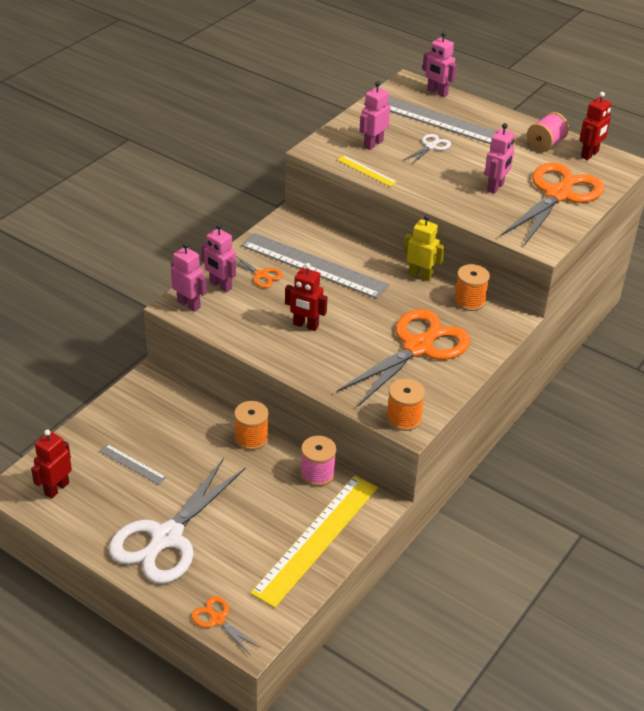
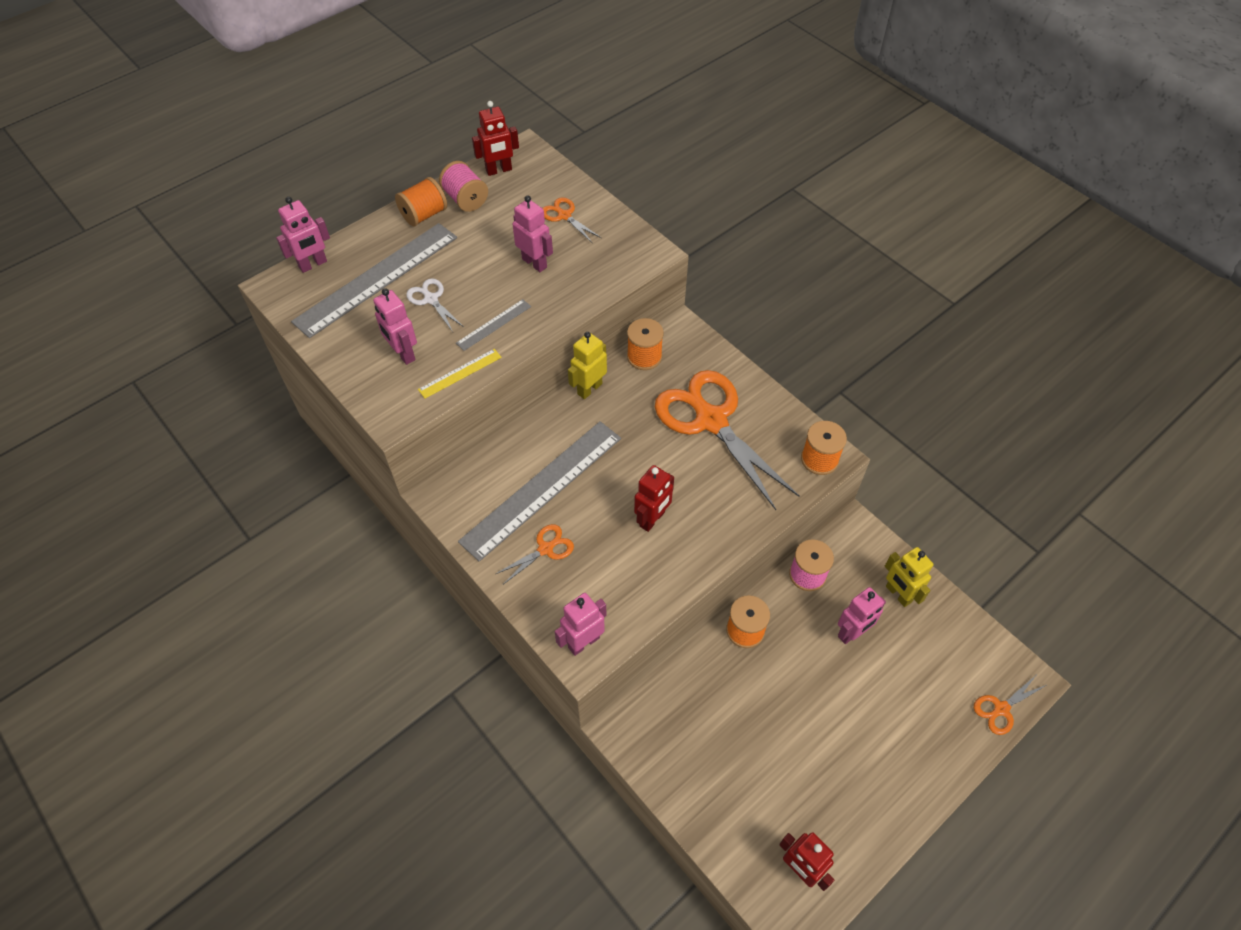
camera: 75 degrees left, 15 degrees up
(132, 464) = (769, 770): grey ruler -> grey ruler (494, 324)
(166, 538) = (889, 746): white scissors -> none
(220, 285) = (554, 599): pink robot -> pink robot (852, 633)
(316, 539) = (898, 594): yellow ruler -> yellow robot
(516, 128) = (424, 215): none -> orange spool
(558, 194) = (564, 215): orange scissors -> orange scissors, size x0.43
(589, 154) = (499, 170): red robot -> red robot turned 105 degrees clockwise

